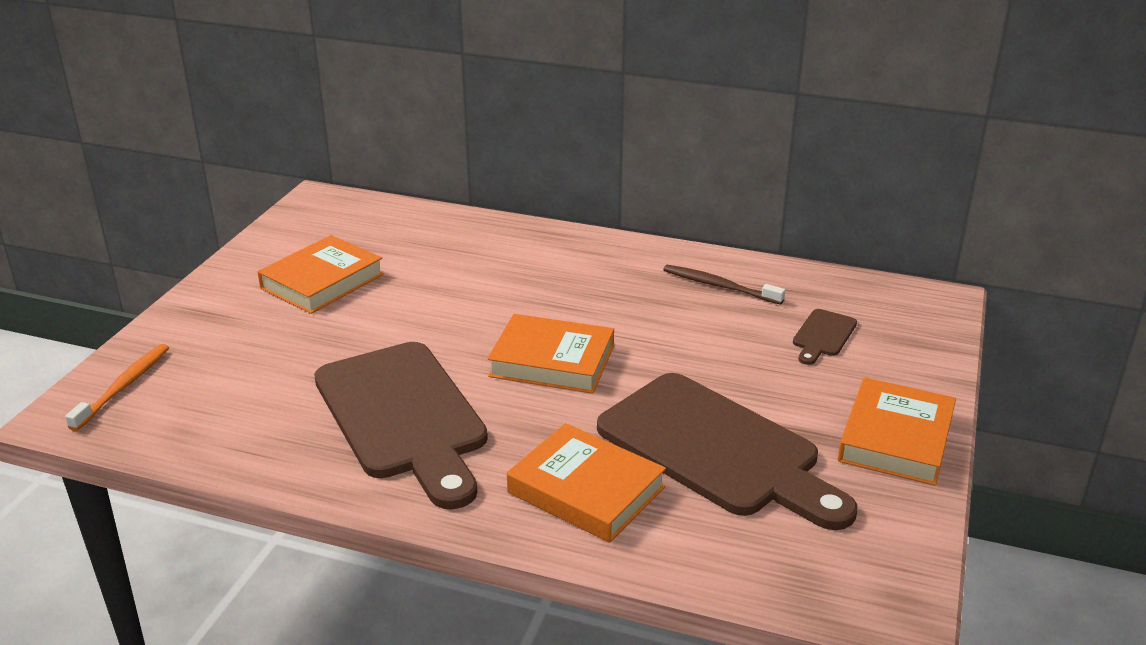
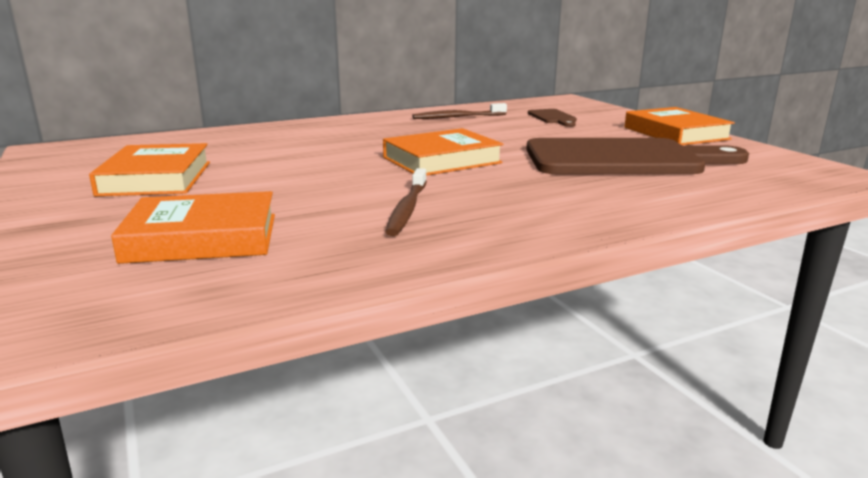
camera: 45 degrees left, 10 degrees down
(124, 386) = (50, 291): orange toothbrush -> none
(403, 417) = (407, 209): brown cutting board -> brown toothbrush
(586, 490) = (610, 193): orange book -> orange book (202, 238)

